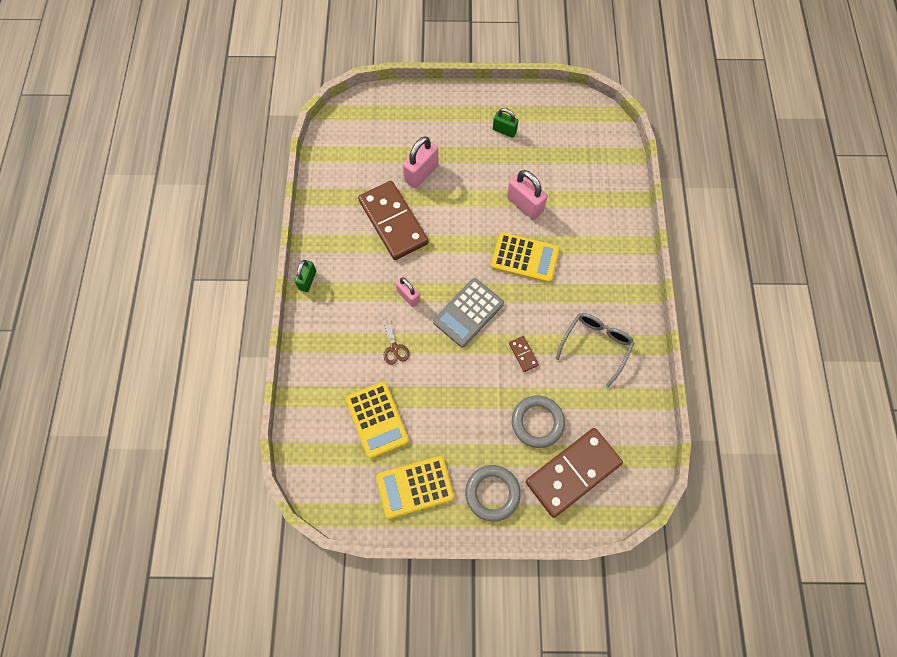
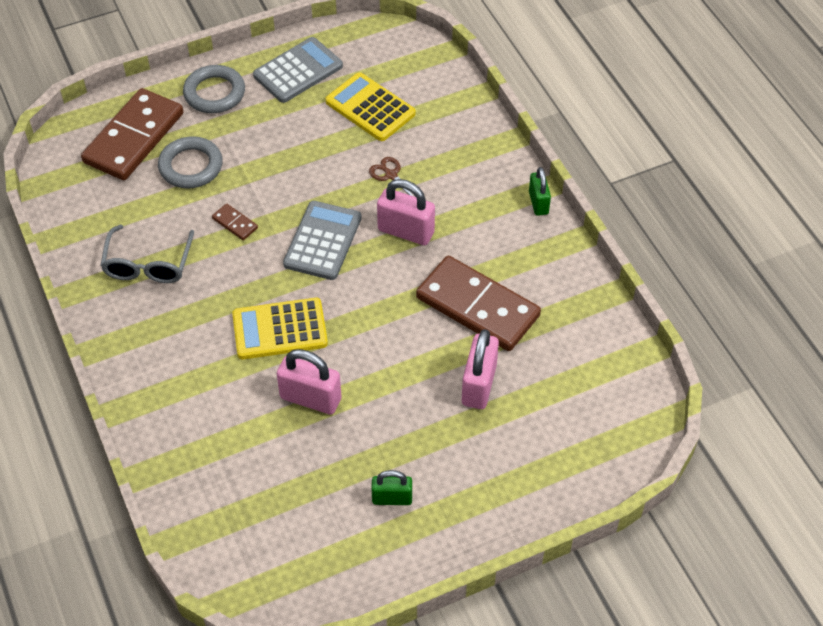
camera: 155 degrees right, 15 degrees down
(408, 296) = (406, 231): pink padlock -> pink padlock, size x1.57
(415, 487) = (298, 71): yellow calculator -> grey calculator

